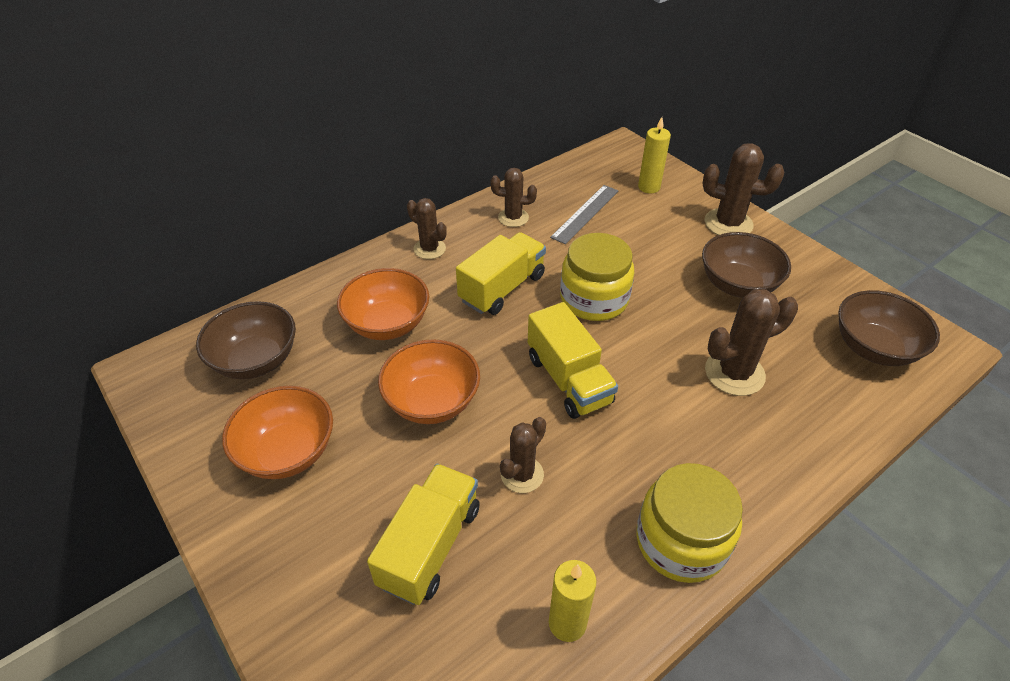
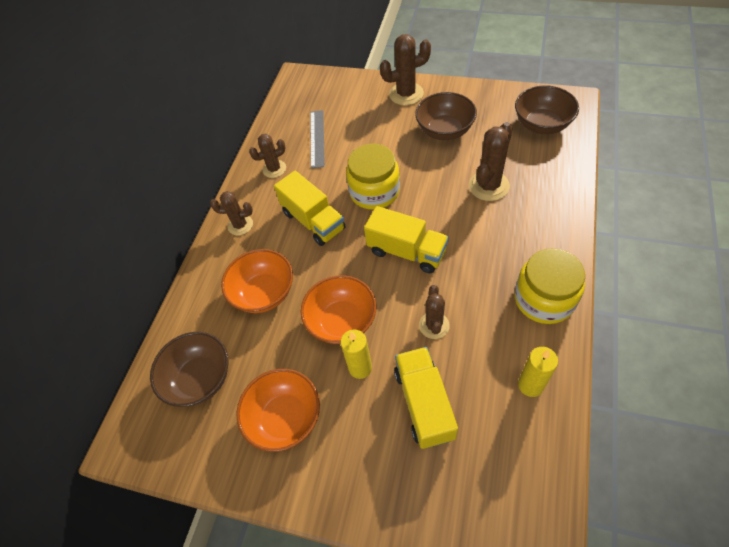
camera: 30 degrees left, 10 degrees up
(502, 288) = (313, 221): yellow truck -> yellow truck turned 135 degrees clockwise
(649, 187) = (339, 97): yellow candle -> yellow candle (360, 368)

